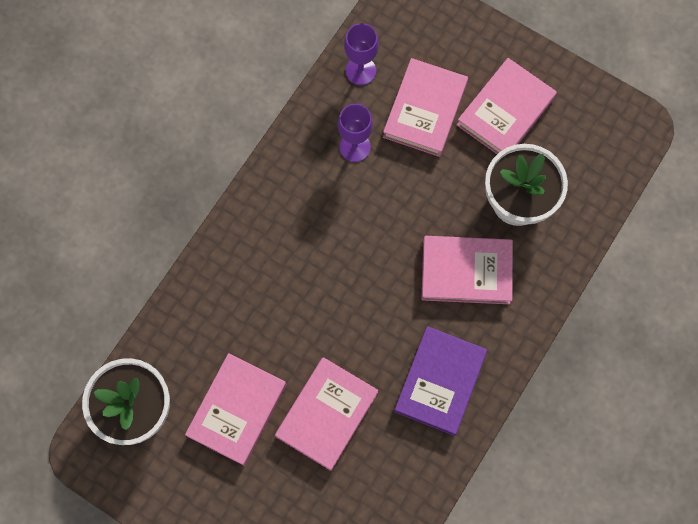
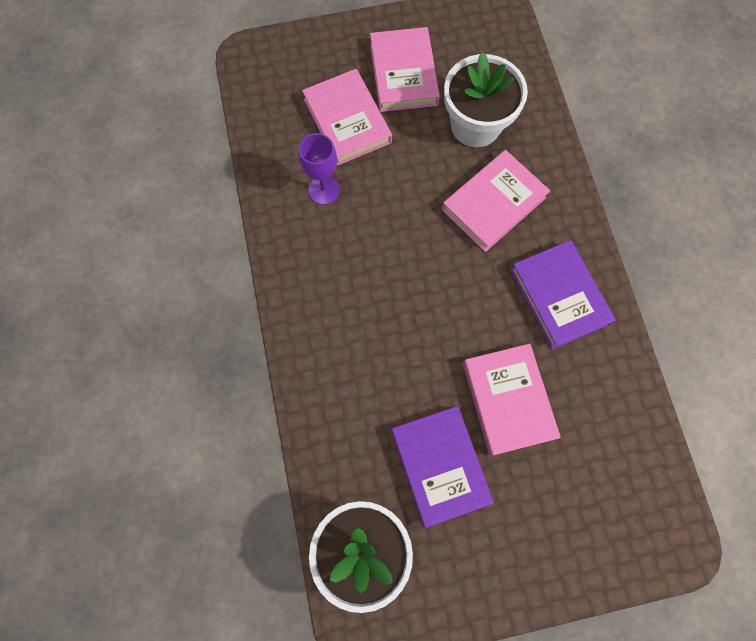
camera: 45 degrees left, 0 degrees up
(237, 410) = (440, 465): pink book -> purple book
(360, 71) = (272, 134): purple goblet -> none

